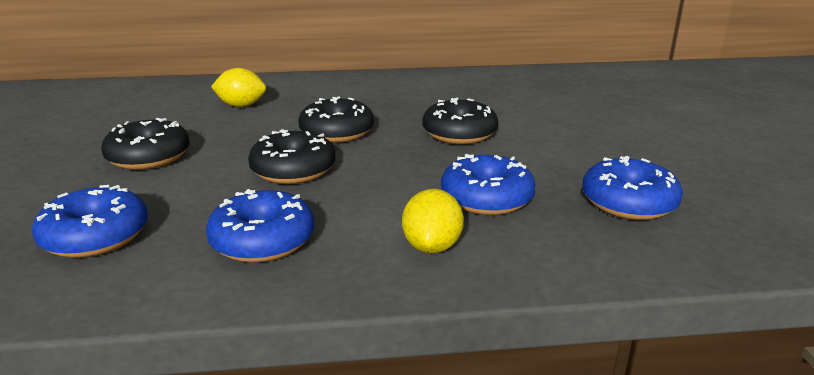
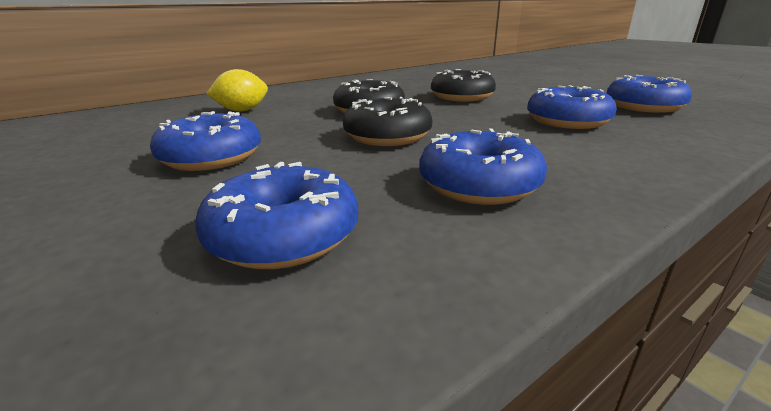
camera: 30 degrees left, 0 degrees up
(149, 157) = (211, 157): black donut -> blue donut
(432, 246) = (609, 152): yellow lemon -> none

